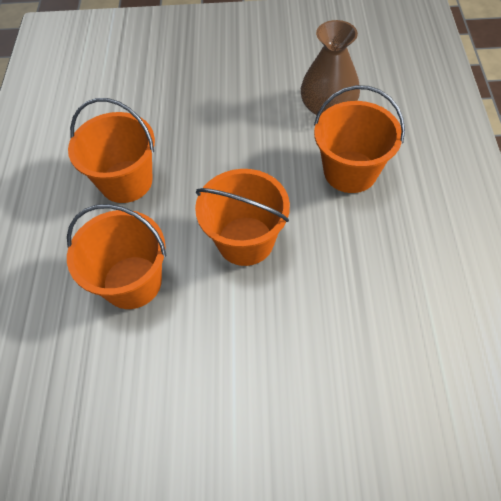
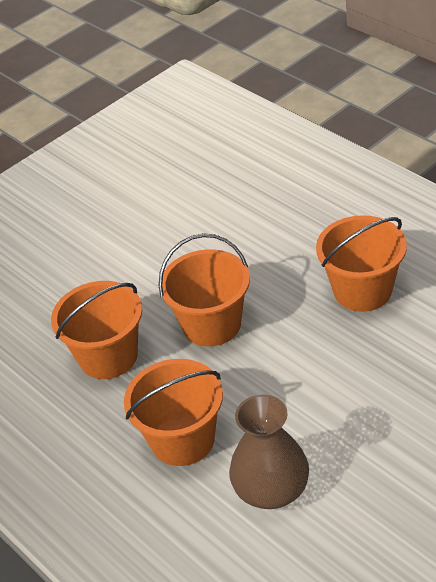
camera: 140 degrees right, 15 degrees down
(132, 282) = (260, 246): orange bucket -> orange bucket (108, 356)

